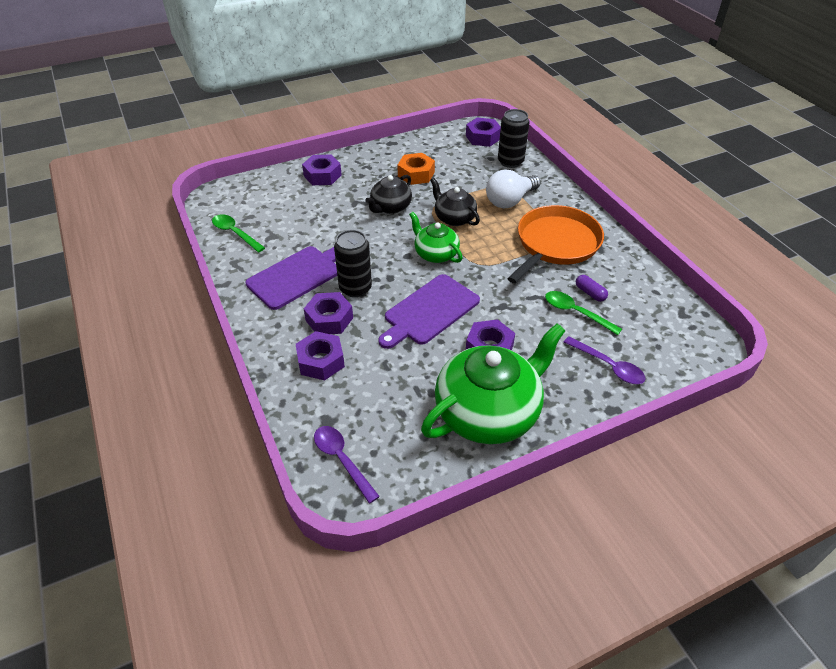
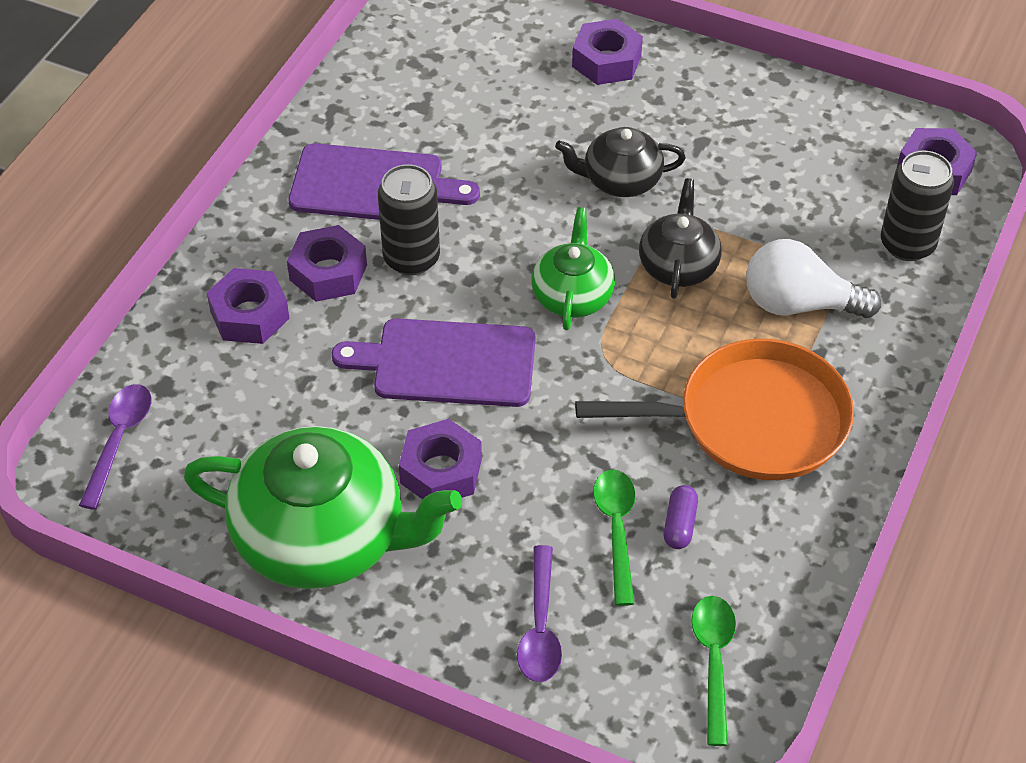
camera: 50 degrees right, 5 degrees up
(235, 233) = (387, 68): green spoon -> green spoon (713, 661)
(416, 174) = (734, 156): orange nut -> none

